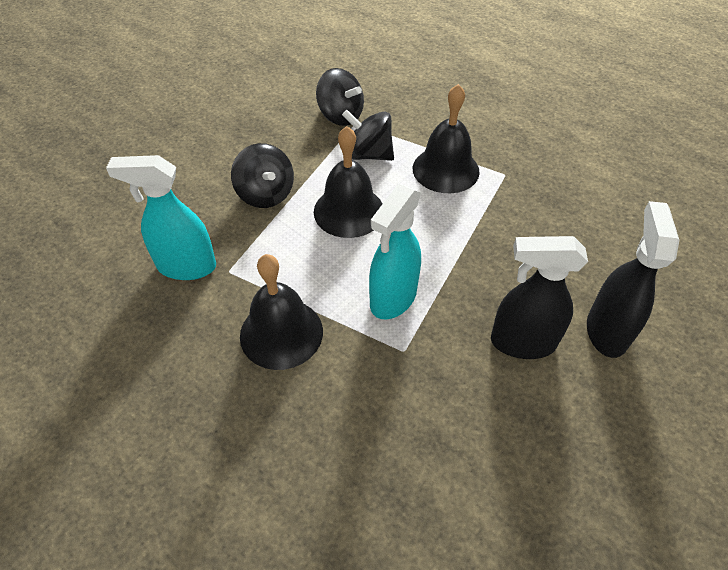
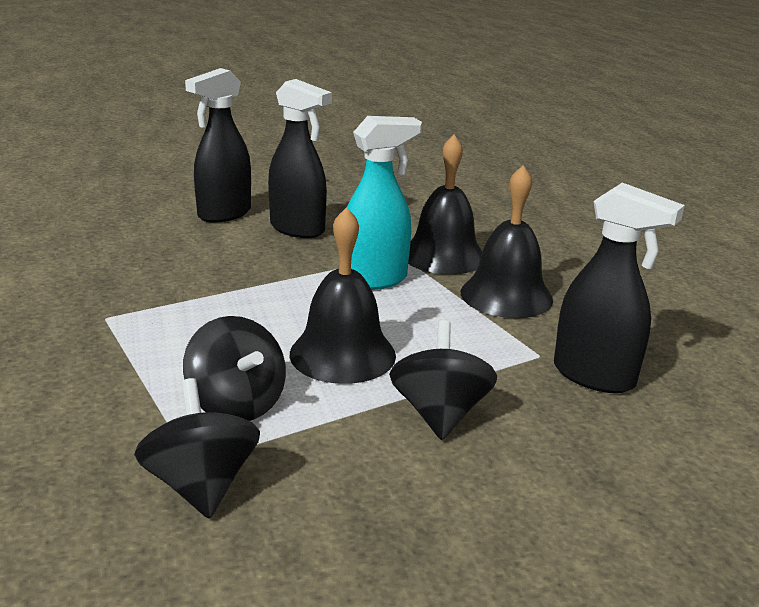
camera: 150 degrees left, 25 degrees down
(186, 266) = (594, 376): turquoise spray bottle -> black spray bottle
(445, 169) = (164, 347): black bell -> black bell (443, 255)

